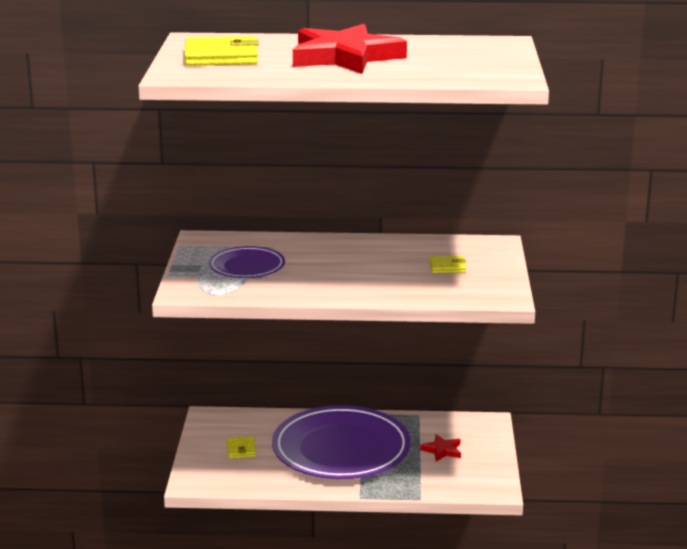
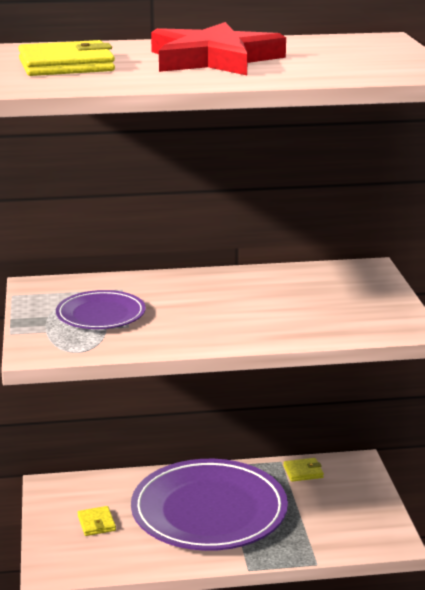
camera: 10 degrees left, 0 degrees up
(442, 450) = (320, 501): red star -> none
(447, 267) = (329, 298): yellow wallet -> yellow wallet (303, 472)

